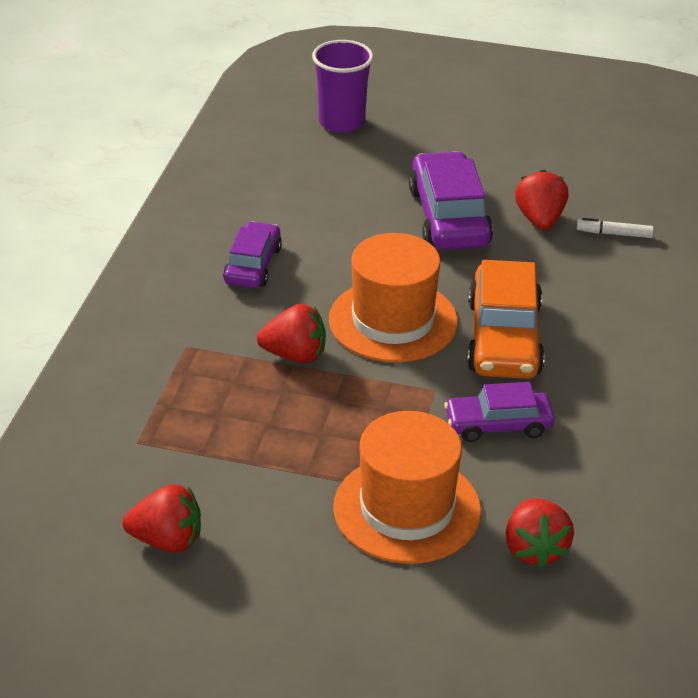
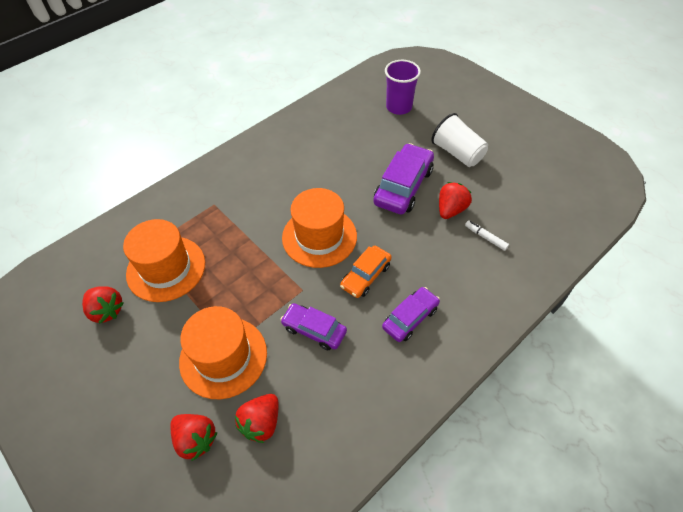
camera: 35 degrees right, 15 degrees up
(202, 452) = (166, 268): none -> orange hat
(253, 265) = (283, 172): purple car -> purple car (410, 318)
(295, 355) = (255, 234): red strawberry -> red strawberry (196, 439)
(483, 151) = (457, 153): none -> white cup
(504, 338) = (365, 276): orange car -> orange car, size x0.62

